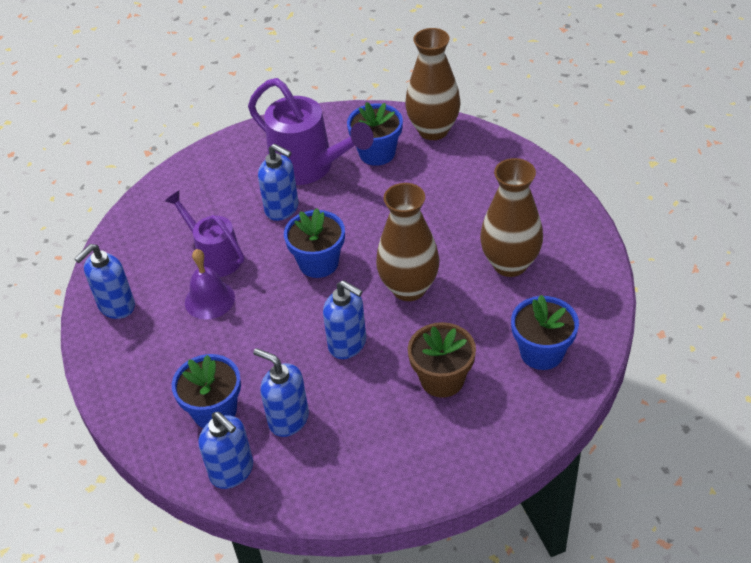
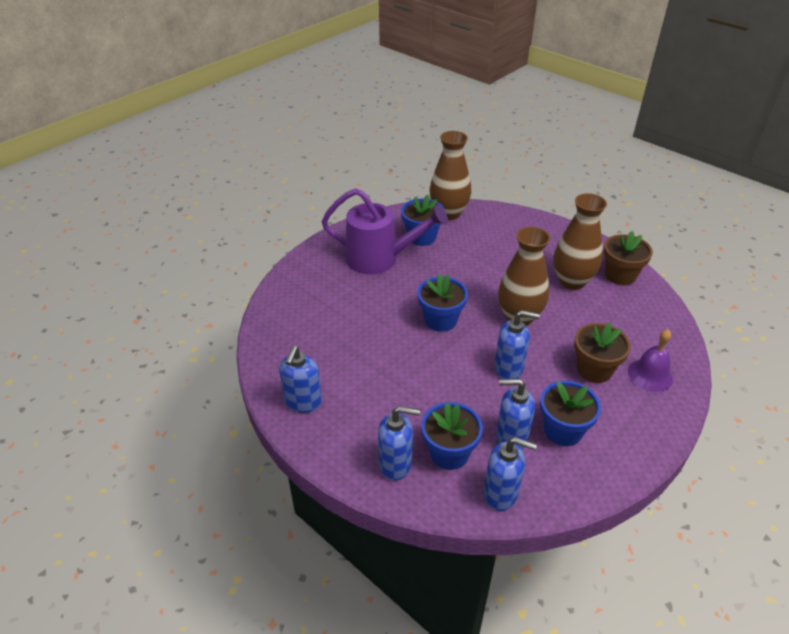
camera: 30 degrees left, 5 degrees down
(209, 299) = (378, 372): purple bell -> purple bell (650, 375)
(215, 256) = (357, 340): purple watering can -> none
(282, 209) = (382, 291): blue soap dispenser -> blue soap dispenser (396, 464)
(541, 352) = (641, 330): blue flower pot -> blue flower pot (563, 430)
(578, 275) = (620, 275): none -> brown flower pot

